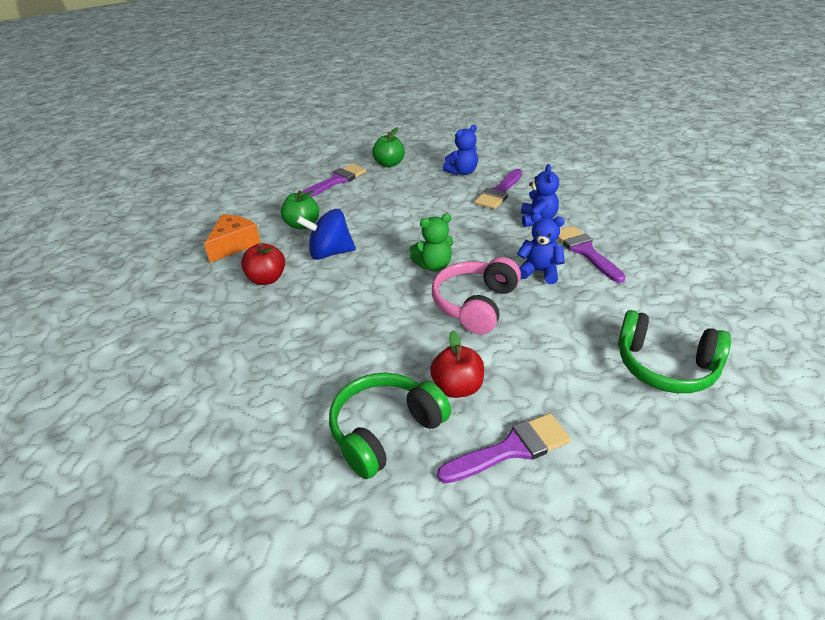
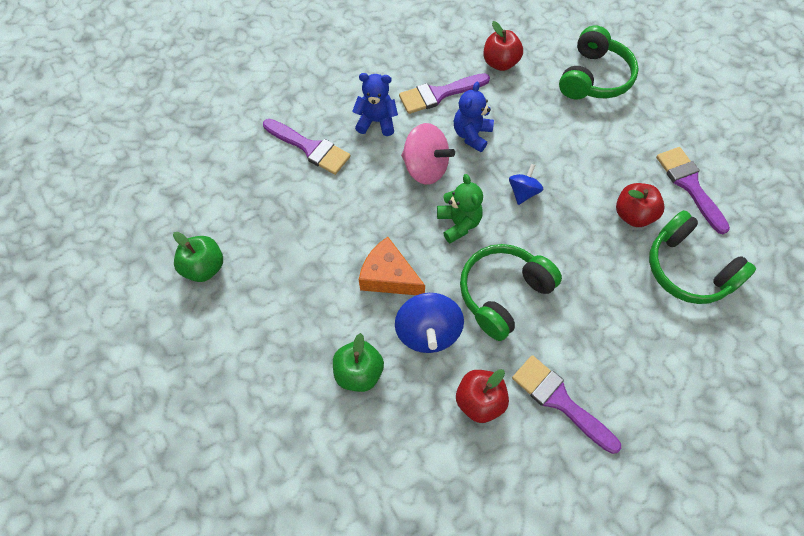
camera: 90 degrees left, 25 degrees up
(234, 245) = (401, 458): orange cheese -> orange cheese (388, 276)
(336, 181) = (242, 337): purple brush -> purple brush (559, 400)
(361, 291) = (503, 293): none -> green headphones
(462, 172) = (250, 181): blue teddy bear -> none
(475, 304) = (523, 192): pink headphones -> blue spinning top
(492, 246) = (425, 168): none -> pink spinning top
(649, 290) = (500, 63): none -> red apple

